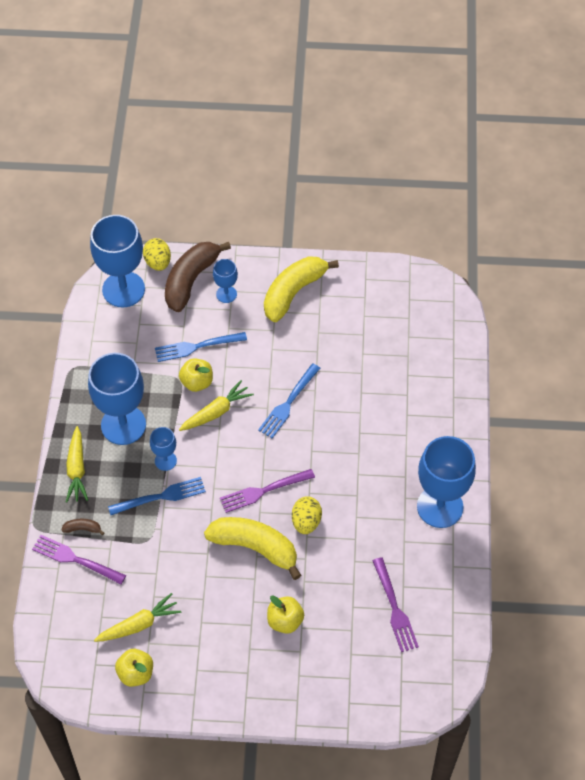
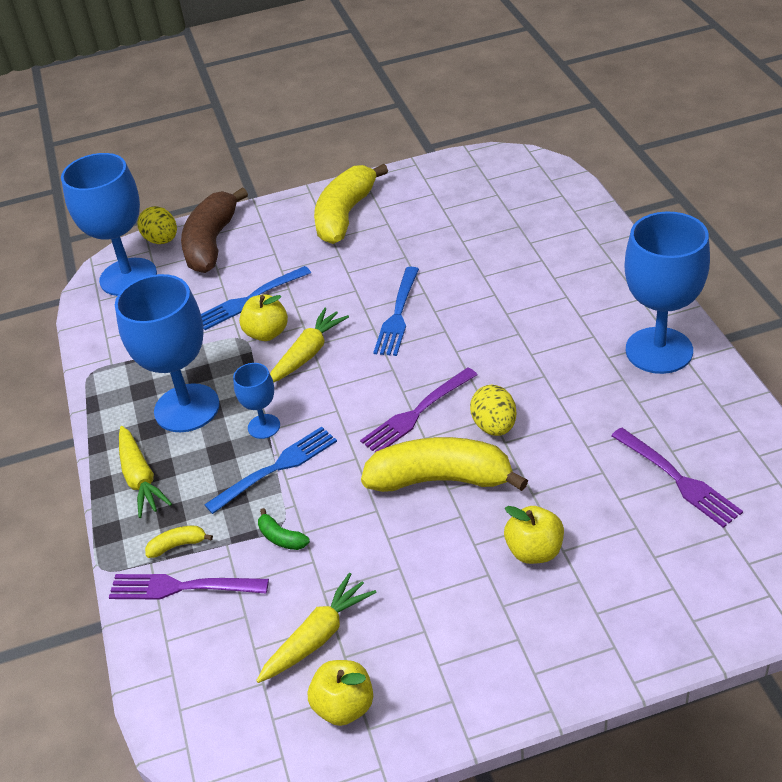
camera: 15 degrees left, 15 degrees down
(82, 529) = (177, 545): brown banana -> yellow banana
(144, 549) = (281, 538): none -> green banana
(226, 294) = (262, 241): blue goblet -> none

